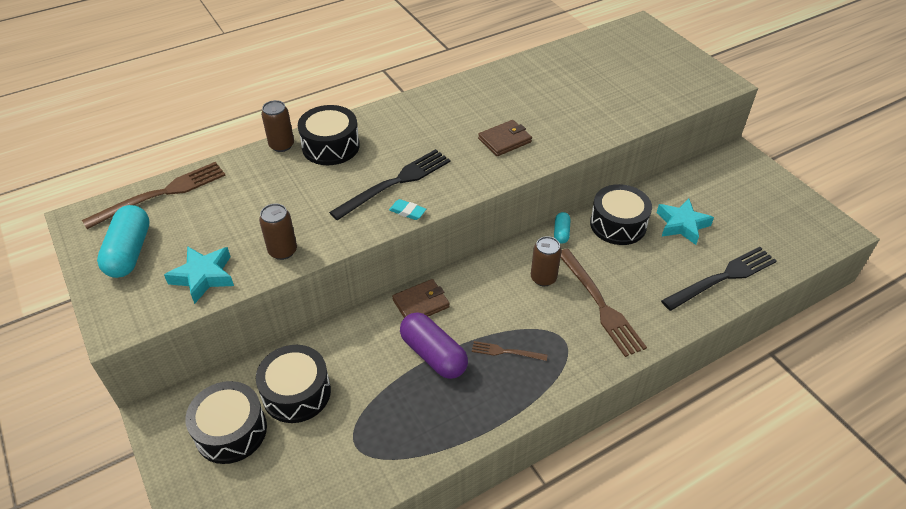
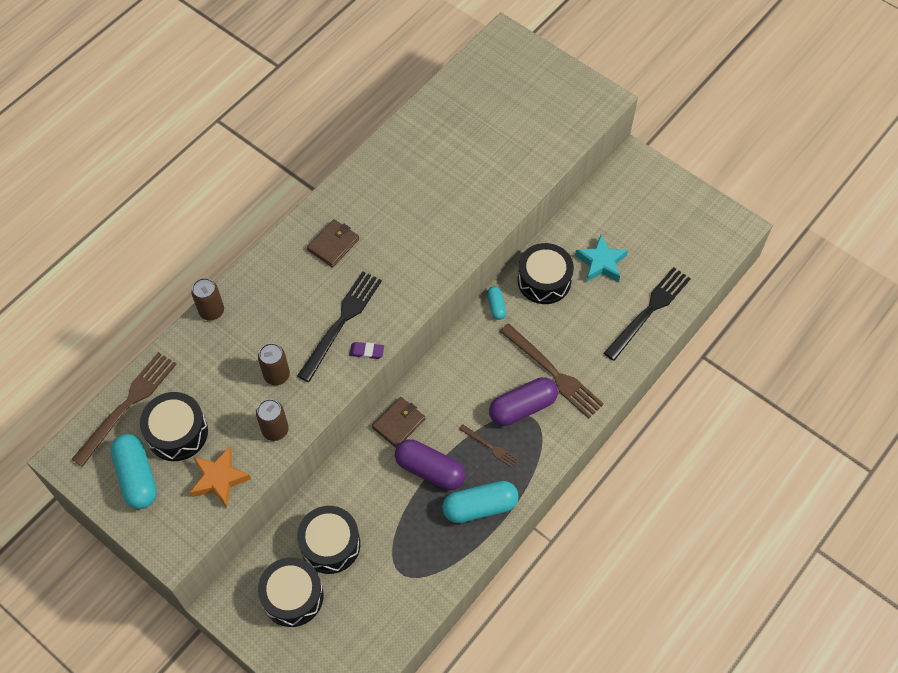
camera: 20 degrees left, 15 degrees up
(203, 276) = (219, 479): turquoise star -> orange star
(330, 146) = (260, 297): black drum -> black drum (177, 432)
(407, 211) = (366, 351): turquoise eraser -> purple eraser
(471, 407) = (480, 507): none -> turquoise capsule
(505, 140) = (422, 239): brown wallet -> brown wallet (333, 245)
(506, 352) = (490, 446): brown fork -> brown fork turned 135 degrees counterclockwise
(543, 278) = (496, 361): brown can -> brown can (276, 375)
(555, 326) = (522, 407): none -> purple capsule

